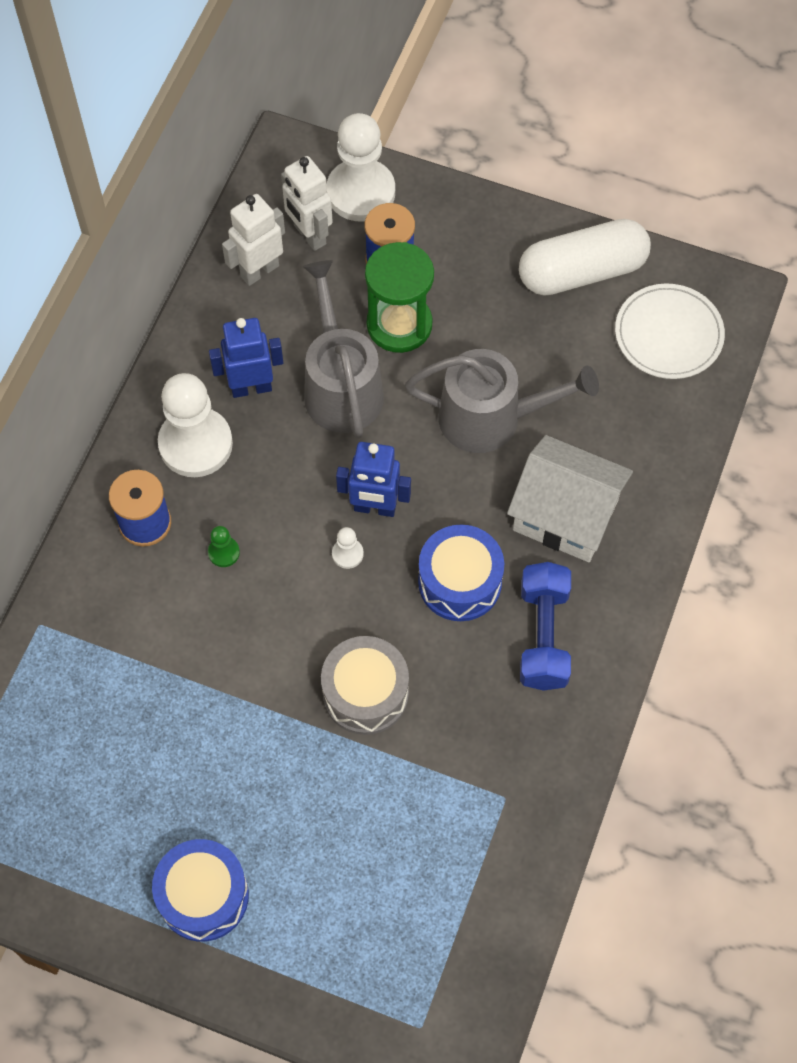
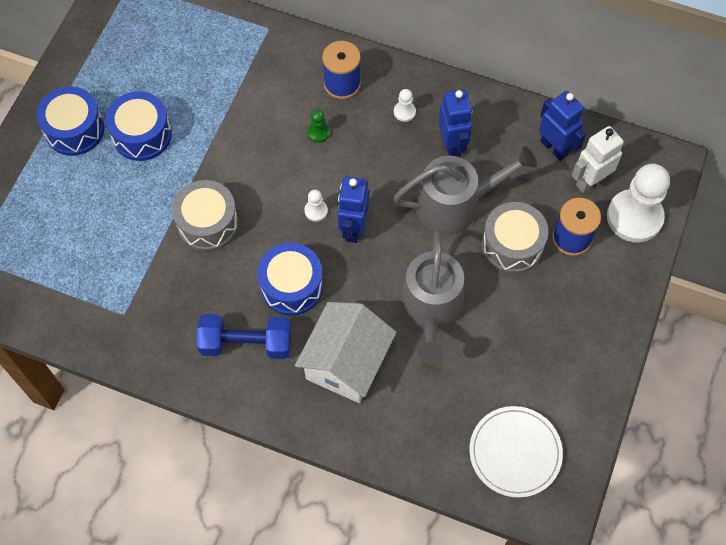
camera: 90 degrees right, 0 degrees up
(195, 444) = (404, 112): white pawn -> white pawn, size x0.42
(217, 794) = (142, 135): none -> blue drum
(259, 271) = (554, 148): white robot -> blue robot
(399, 325) = (512, 245): green hourglass -> grey drum
(582, 272) = (572, 385): white capsule -> none

